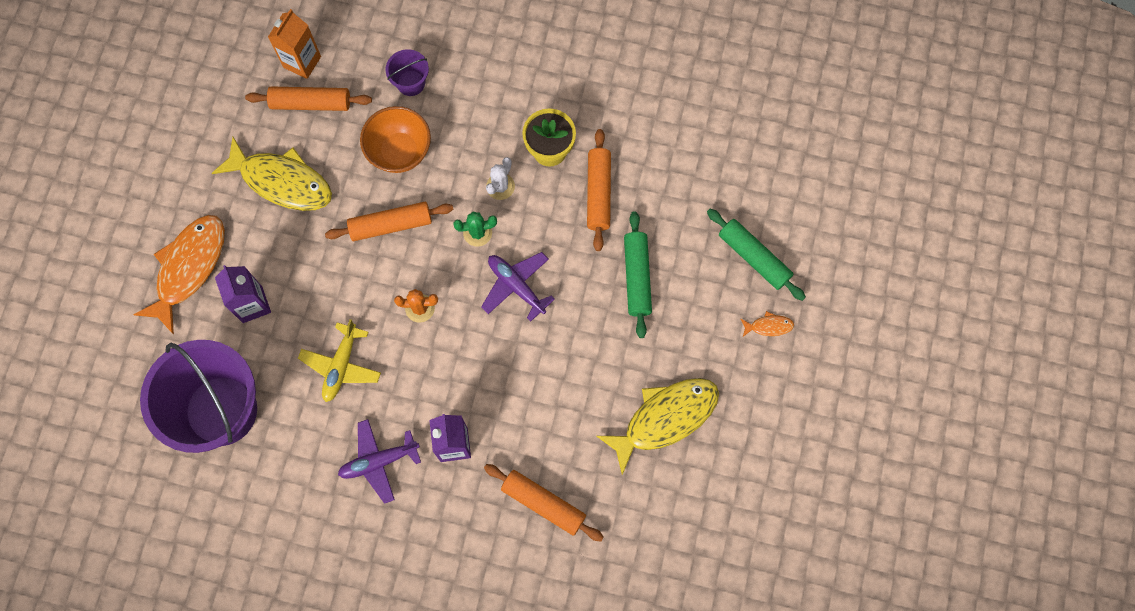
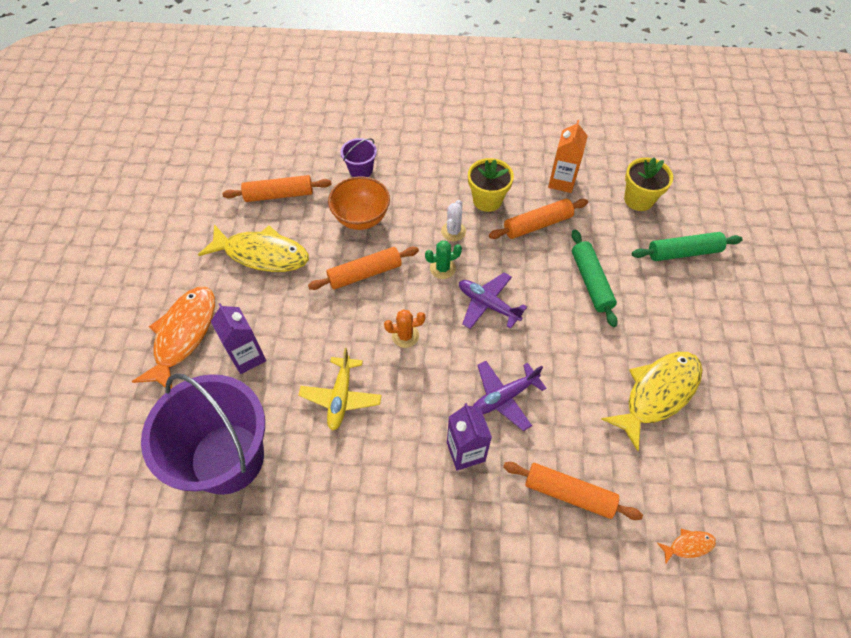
camera: 10 degrees left, 15 degrees down
(302, 62) = (267, 168): orange carton -> orange carton (561, 182)
(379, 461) = (395, 481): purple plane -> purple plane (504, 397)
(598, 193) = (537, 224): orange rolling pin -> orange rolling pin turned 75 degrees clockwise
(727, 178) = (638, 199): none -> yellow flower pot
(753, 257) = (683, 252): green rolling pin -> green rolling pin turned 45 degrees counterclockwise
(769, 326) = (718, 302): orange fish -> orange fish (688, 545)

